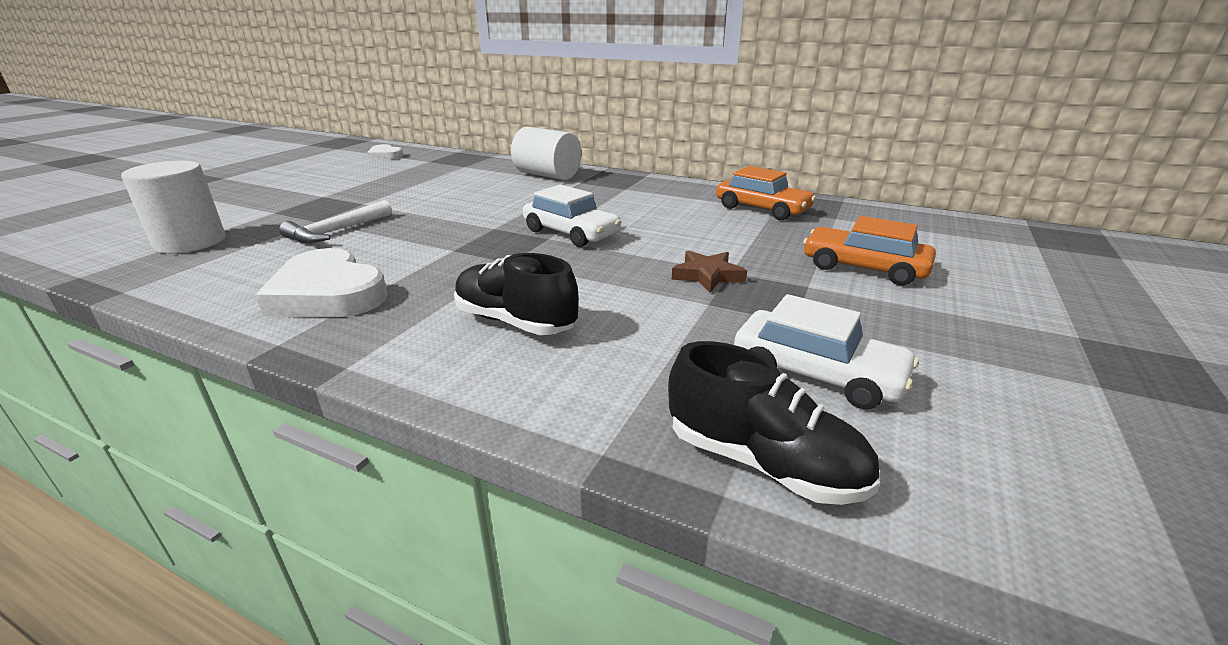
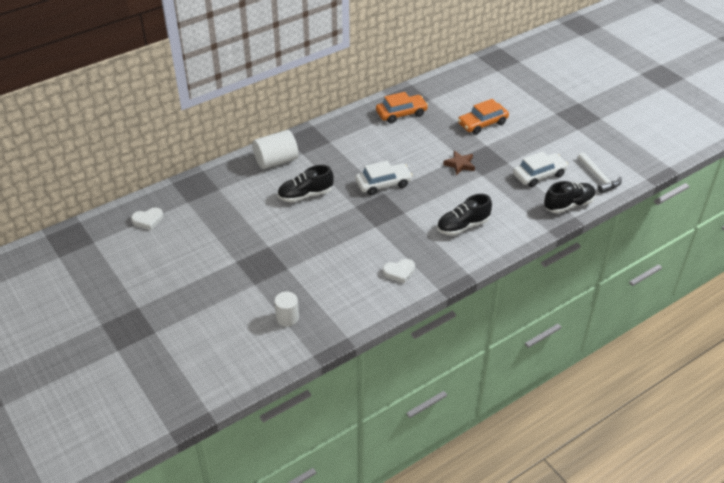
camera: 60 degrees left, 15 degrees up
(190, 242) = (287, 318): white cylinder -> white cylinder, size x0.63
(328, 294) = (399, 272): white heart -> white heart, size x0.56
(337, 231) = (314, 262): white hammer -> white hammer (599, 177)
(492, 199) = (305, 195): none -> black shoe

